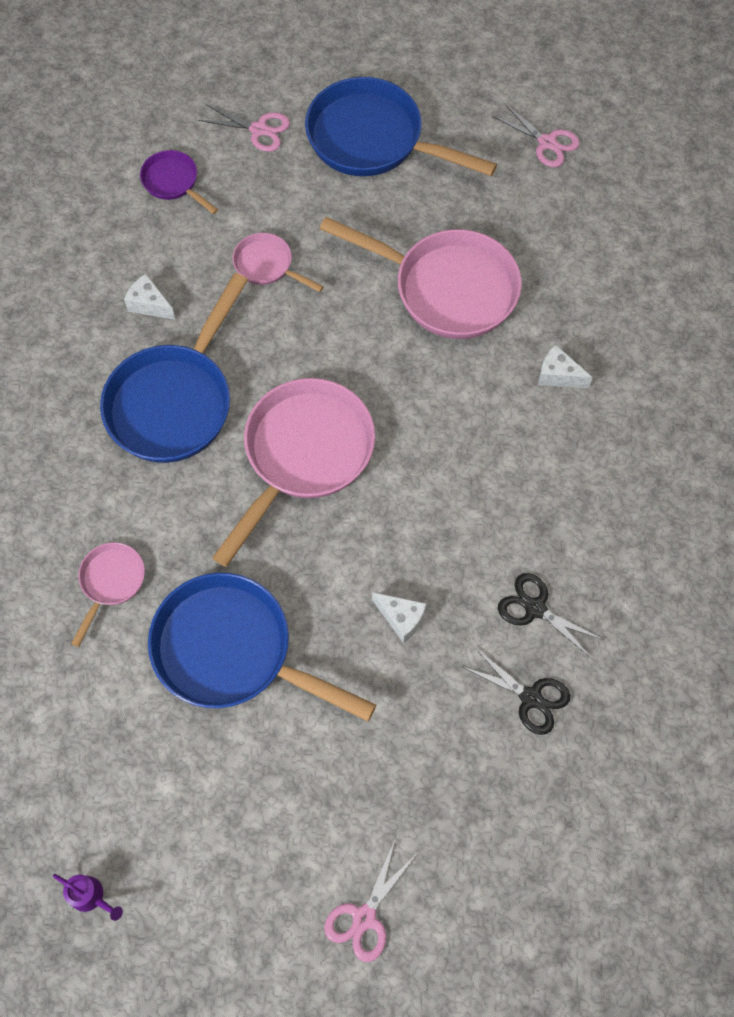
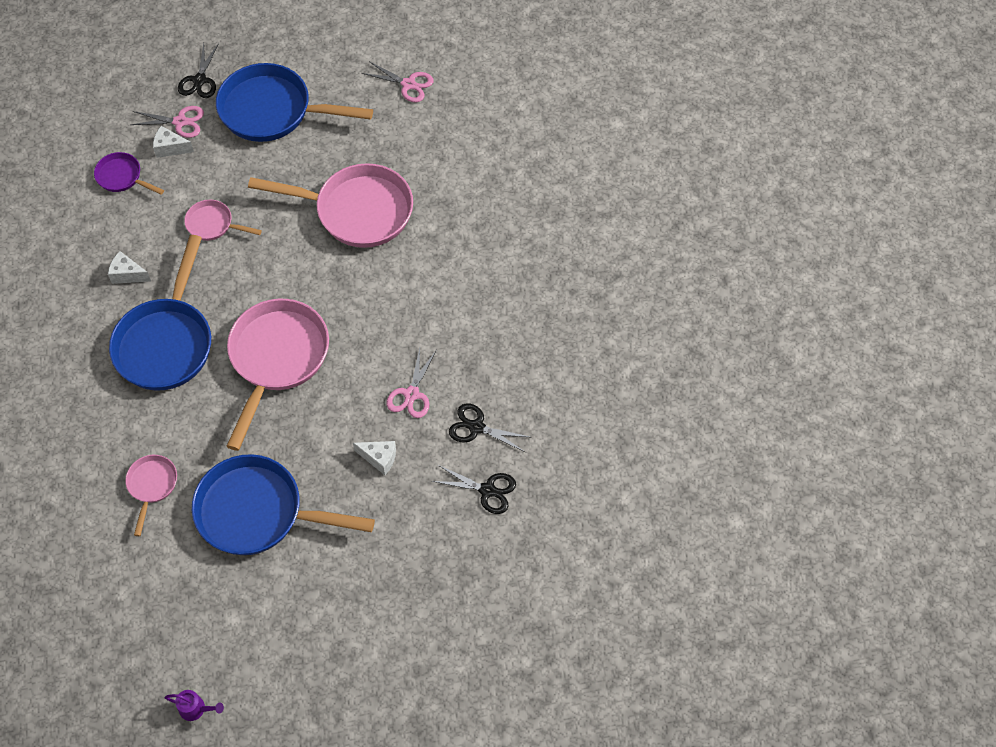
camera: 15 degrees left, 5 degrees down
(294, 84) = (199, 80): none -> black scissors
(364, 917) = (401, 670): pink scissors -> pink scissors (411, 394)
(558, 375) = (456, 256): white cheese -> white cheese (170, 148)

